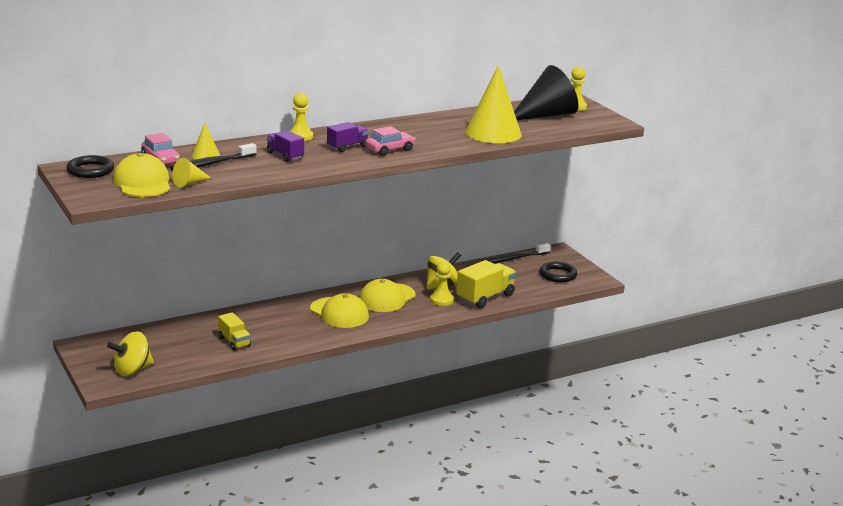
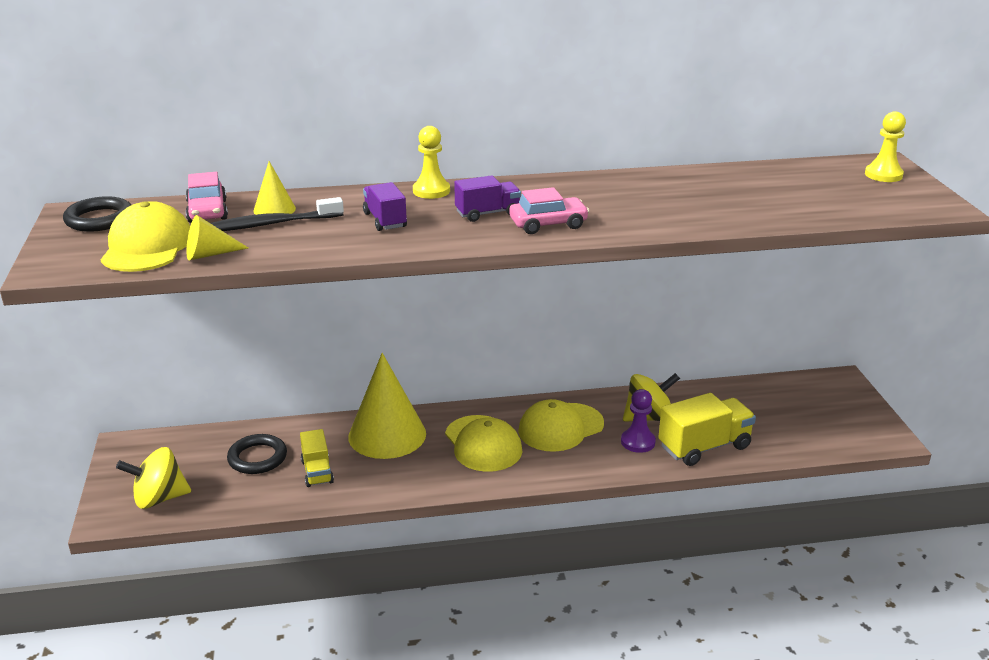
camera: 20 degrees right, 5 degrees up
(441, 300) = (638, 442): yellow pawn -> purple pawn
(493, 133) = (729, 209): yellow cone -> yellow cone (387, 435)
(514, 259) = (771, 385): black toothbrush -> none
(545, 115) = (829, 185): black cone -> none
(558, 275) = (829, 421): black ring -> black ring (257, 458)

